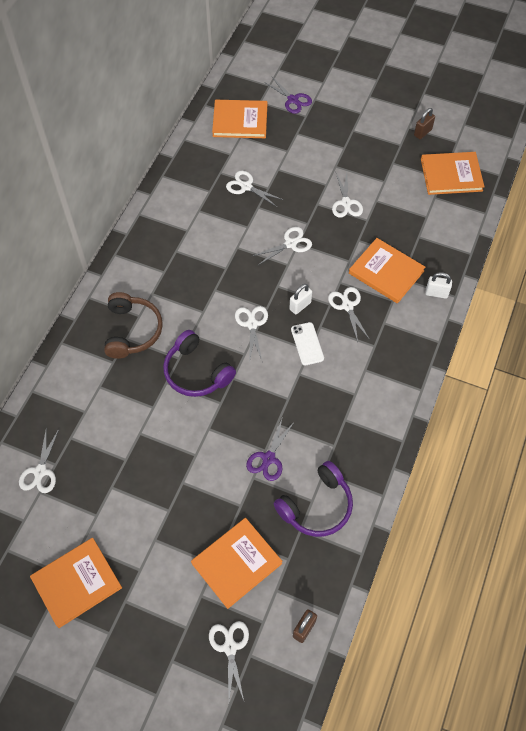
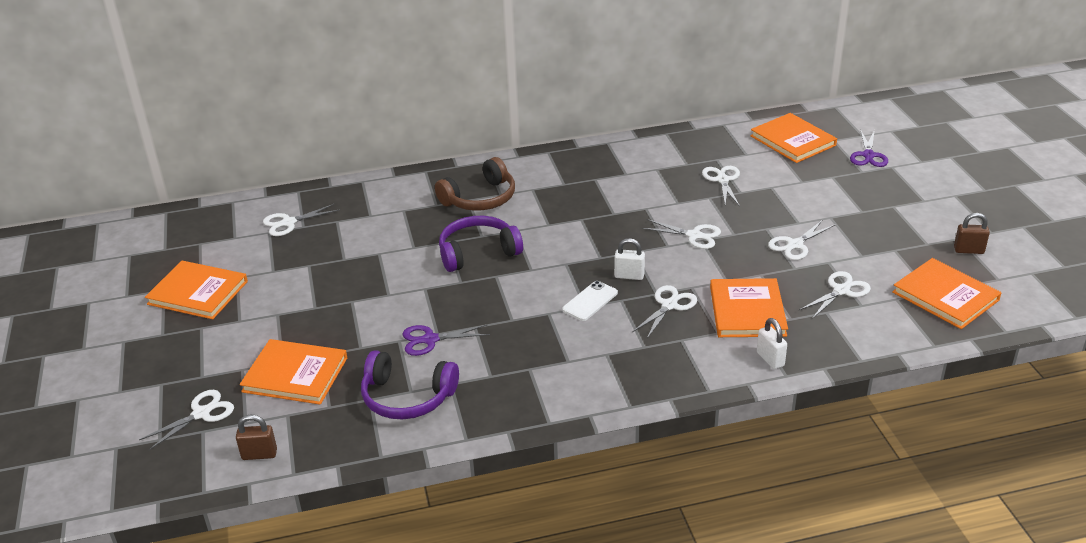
camera: 55 degrees right, 25 degrees down
(196, 372) = (478, 252): purple headphones -> purple headphones turned 60 degrees clockwise
(252, 324) = (570, 258): white scissors -> white scissors (841, 290)

